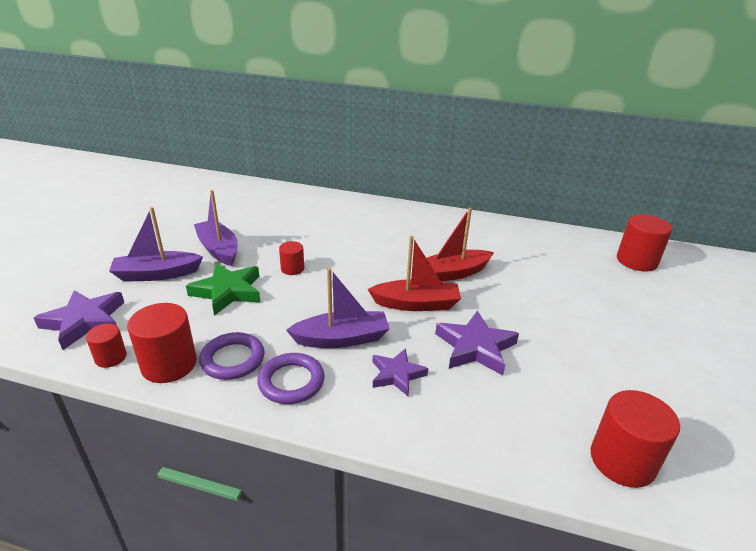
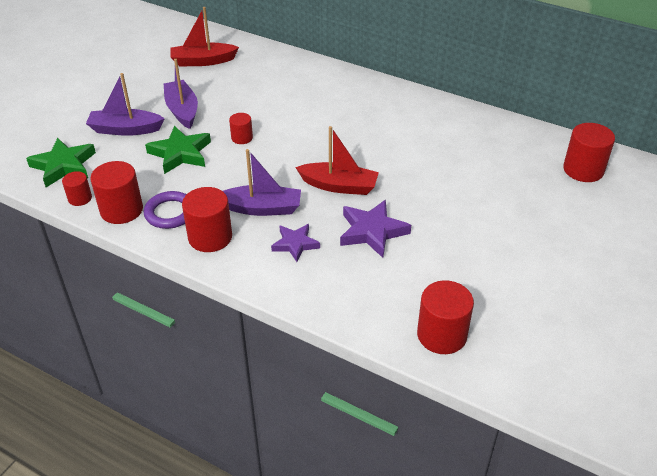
camera: 15 degrees right, 10 degrees up
(84, 321) = (63, 166): purple star -> green star
(291, 382) = (210, 237): purple ring -> red cylinder
(453, 273) = (388, 160): red boat -> red boat (203, 61)

